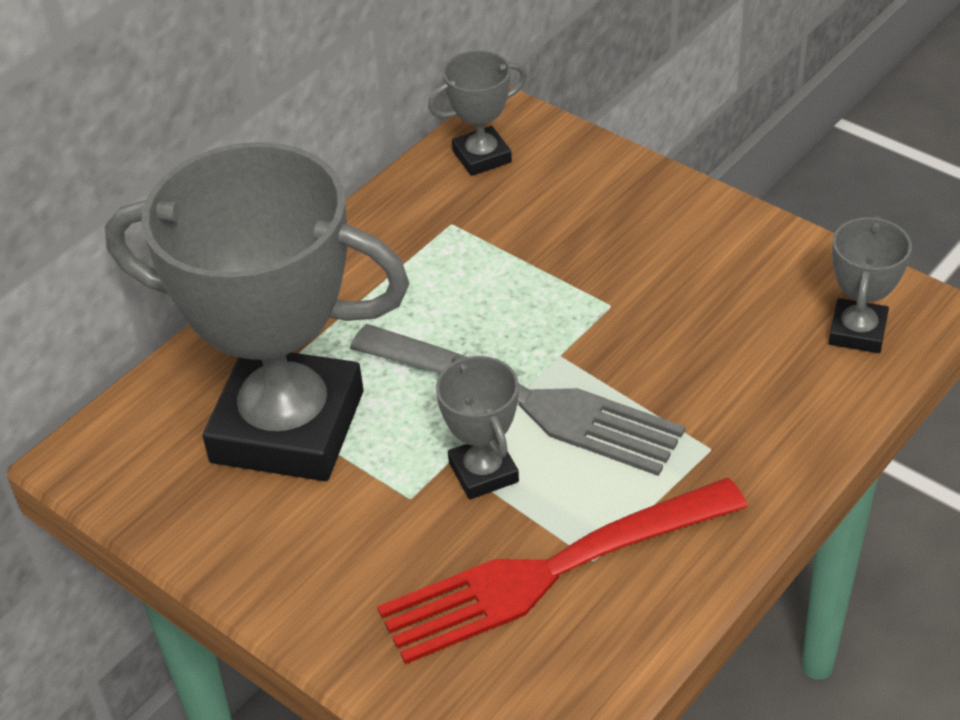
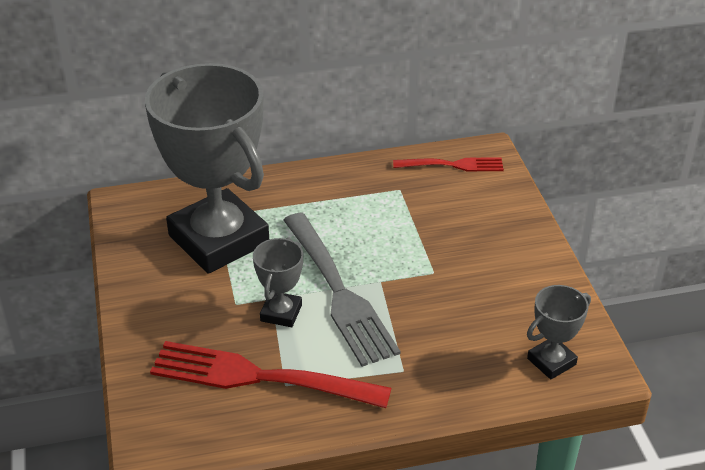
camera: 35 degrees right, 5 degrees down
(482, 156) = (452, 165): grey trophy -> red fork

